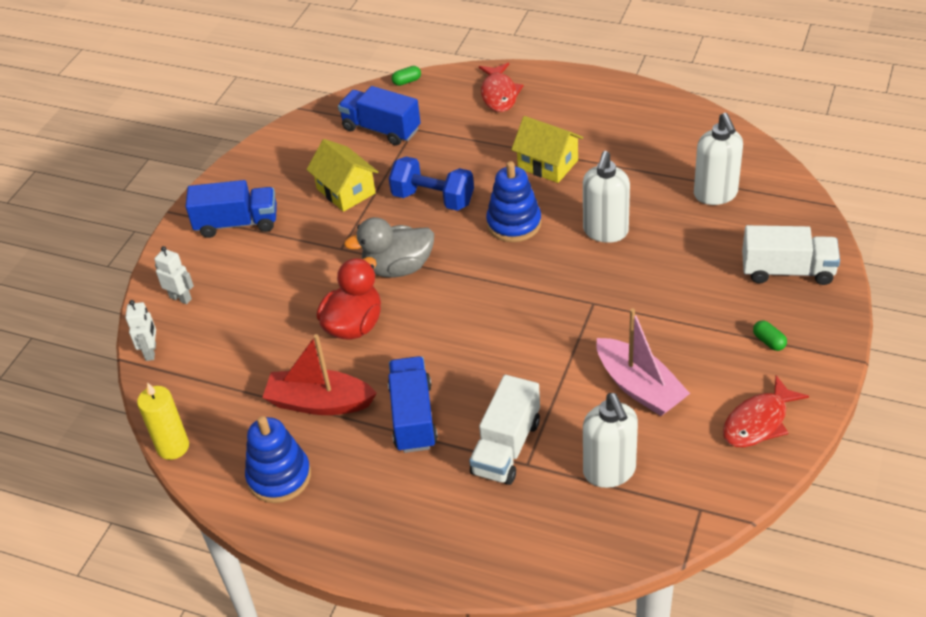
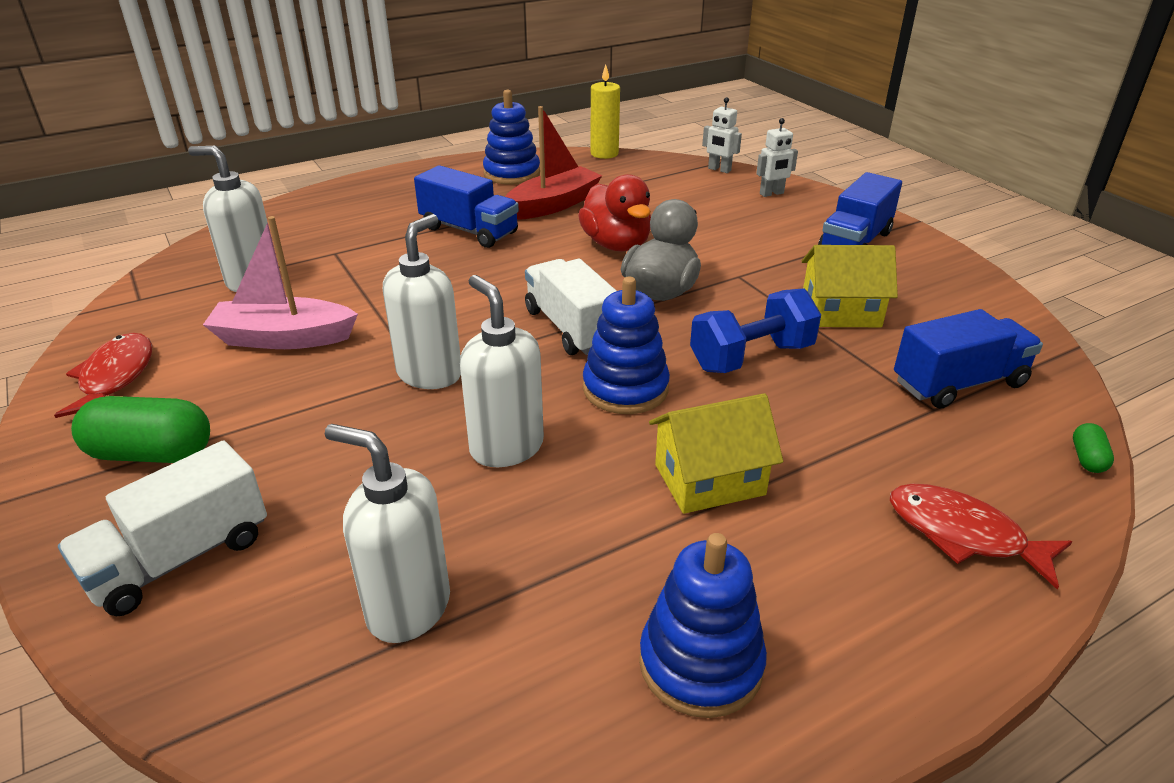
camera: 125 degrees right, 10 degrees down
(506, 447) = (365, 251): white truck -> white truck (571, 328)
(590, 298) = (430, 374): none -> white soap dispenser
(641, 121) = (700, 663): none -> blue stacking toy
(769, 341) = (152, 454): green capsule -> green capsule, size x2.14

